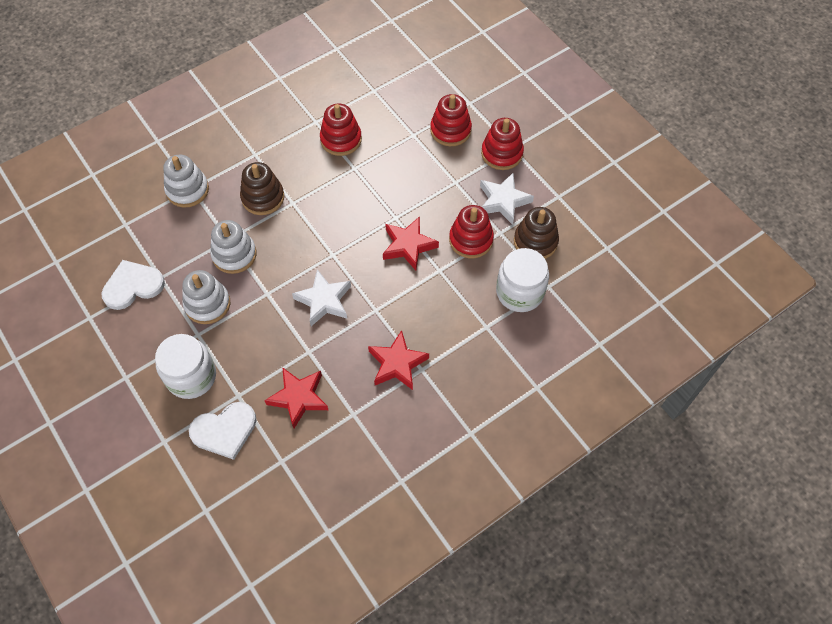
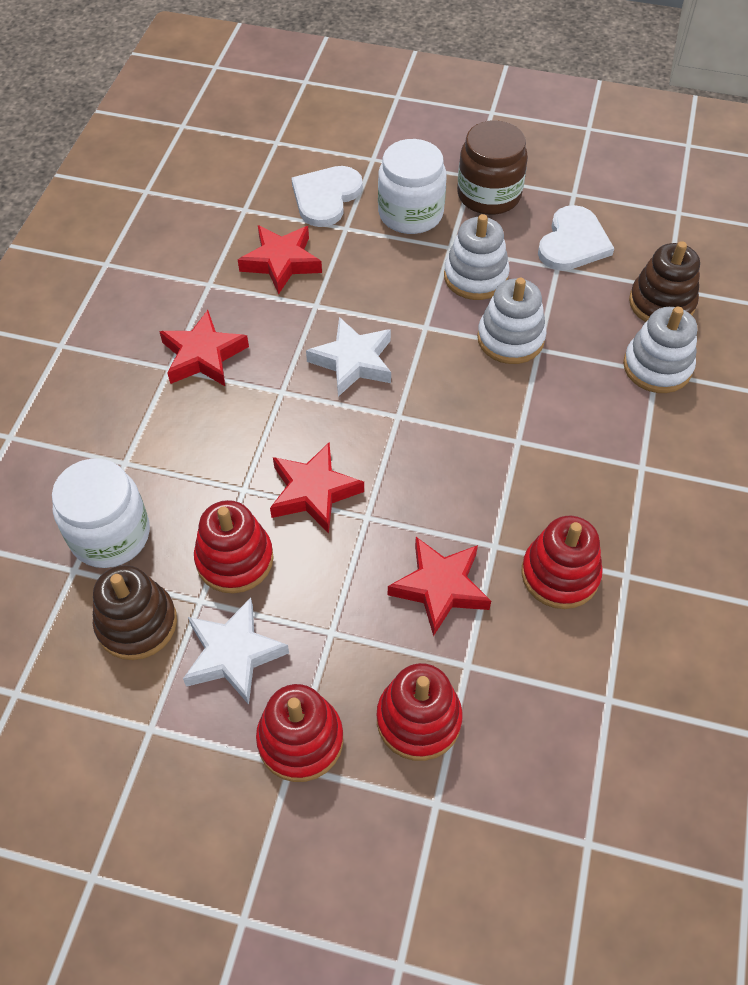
camera: 140 degrees right, 5 degrees down
(133, 354) = (489, 195): none -> brown jar
(263, 197) = (561, 421): brown stacking toy -> brown stacking toy (661, 303)
(394, 168) = (440, 588): none -> red star

